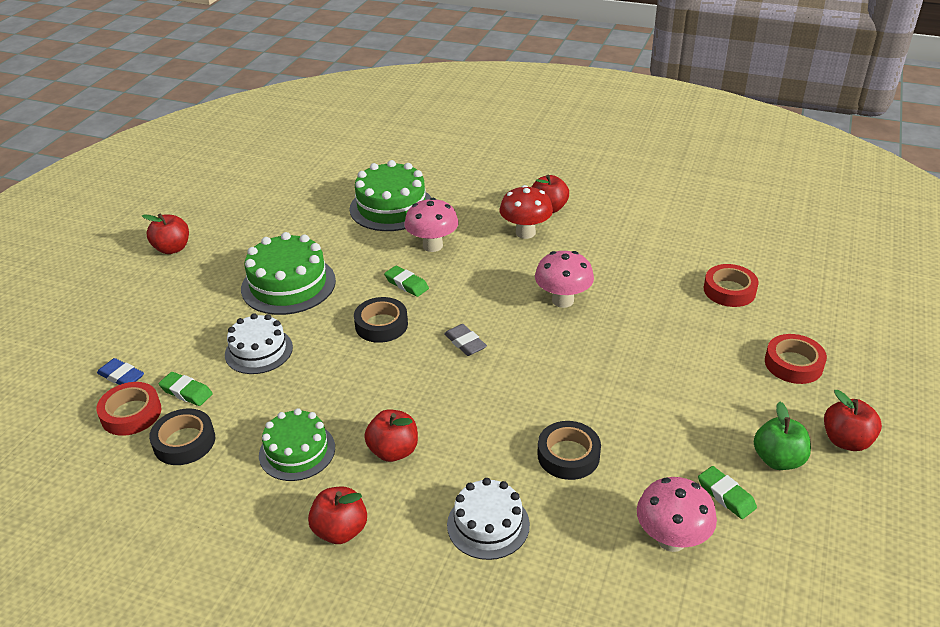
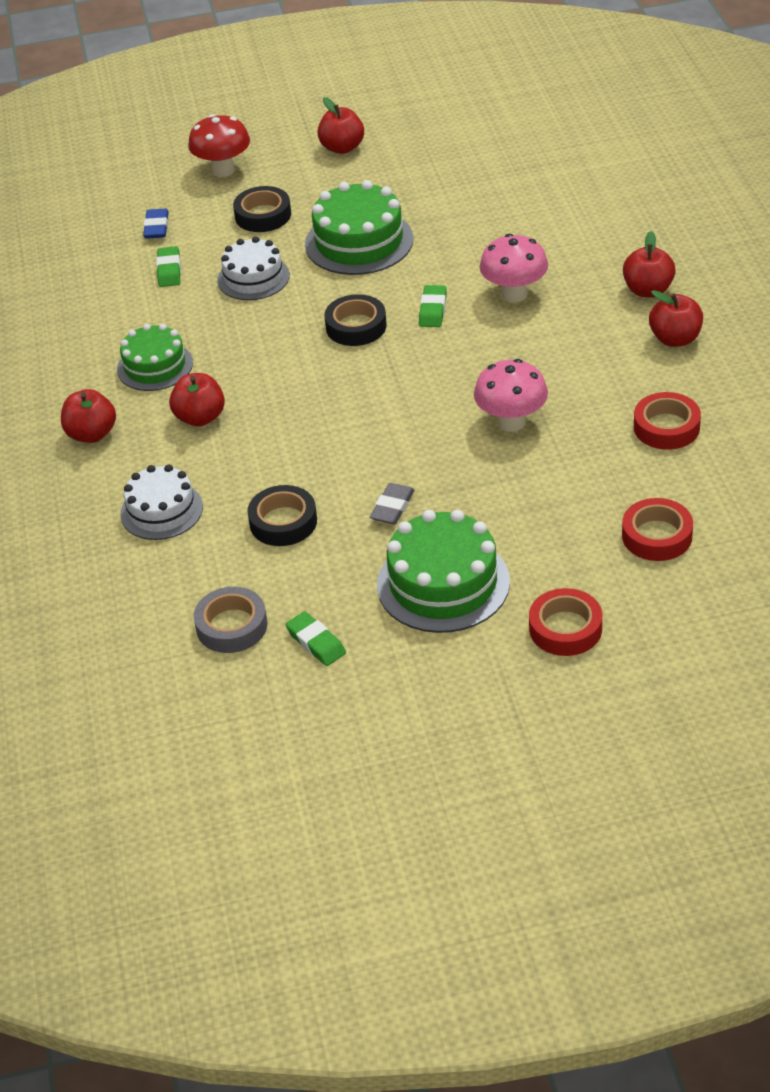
camera: 60 degrees right, 5 degrees up
(131, 413) = (121, 259): red tape -> red tape (666, 427)
(184, 442) = (115, 303): black tape -> black tape (263, 215)
(391, 207) = (553, 234): green cake -> green cake (443, 583)
(465, 343) = (379, 390): grey eraser -> grey eraser (392, 507)
(525, 232) = (607, 344): red mushroom -> red mushroom (223, 170)
(671, 539) = (231, 626): pink mushroom -> grey tape
(726, 495) = (316, 642): green eraser -> green eraser turned 60 degrees counterclockwise
(778, 459) = (397, 662): green apple -> none
(846, 440) = (470, 704): red apple -> red apple (648, 290)

